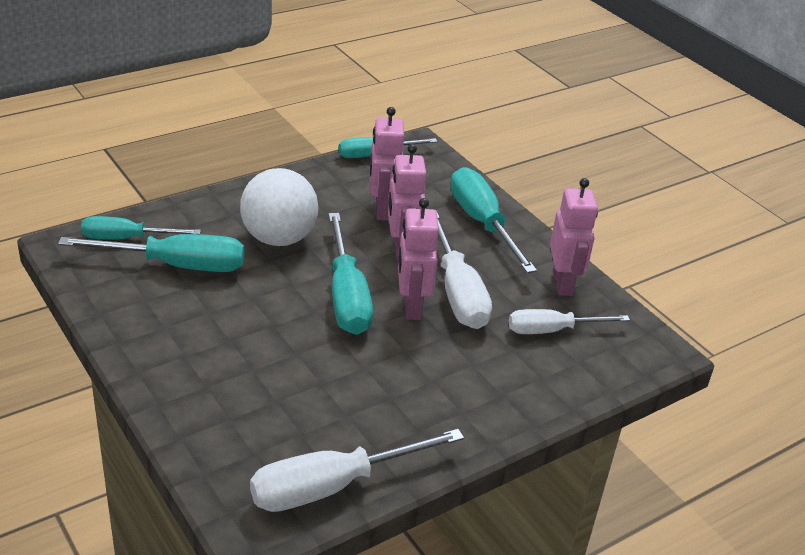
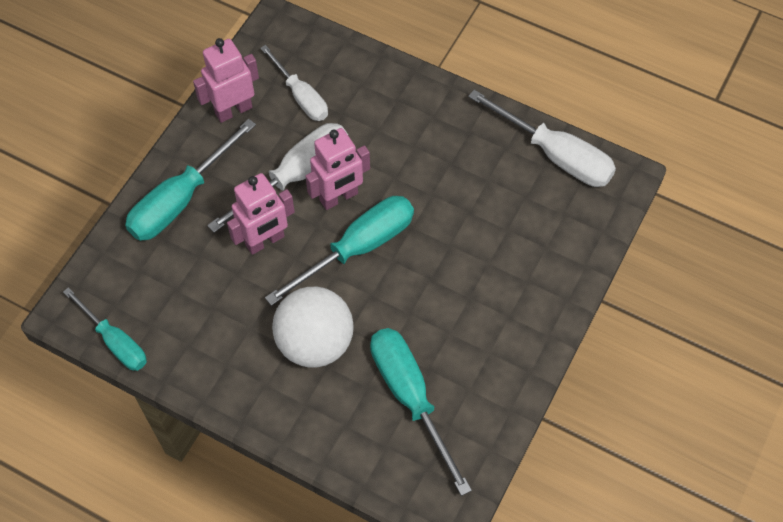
camera: 115 degrees left, 25 degrees up
(127, 238) = (403, 464): turquoise screwdriver -> none
(382, 210) = (213, 286): pink robot -> none

